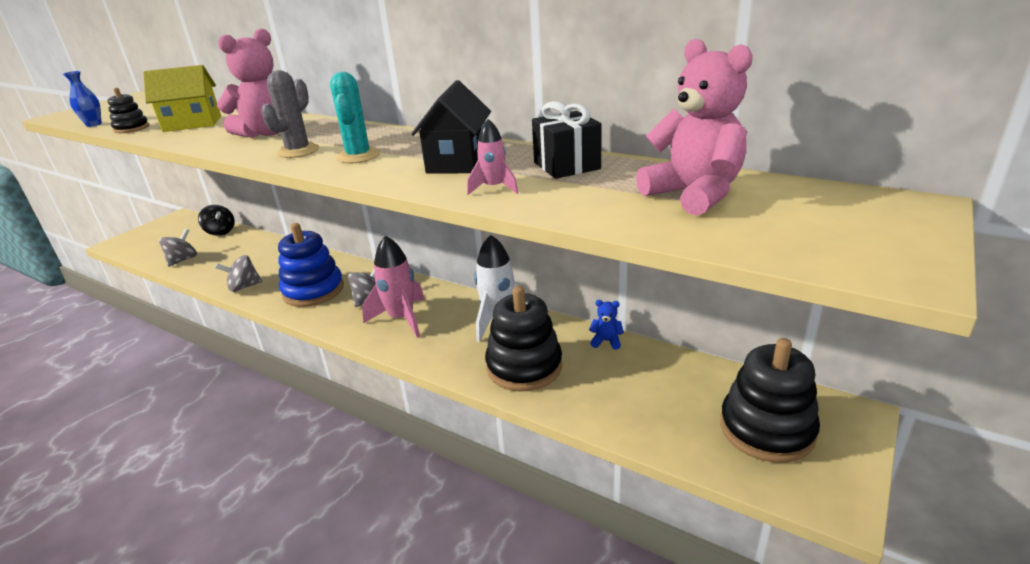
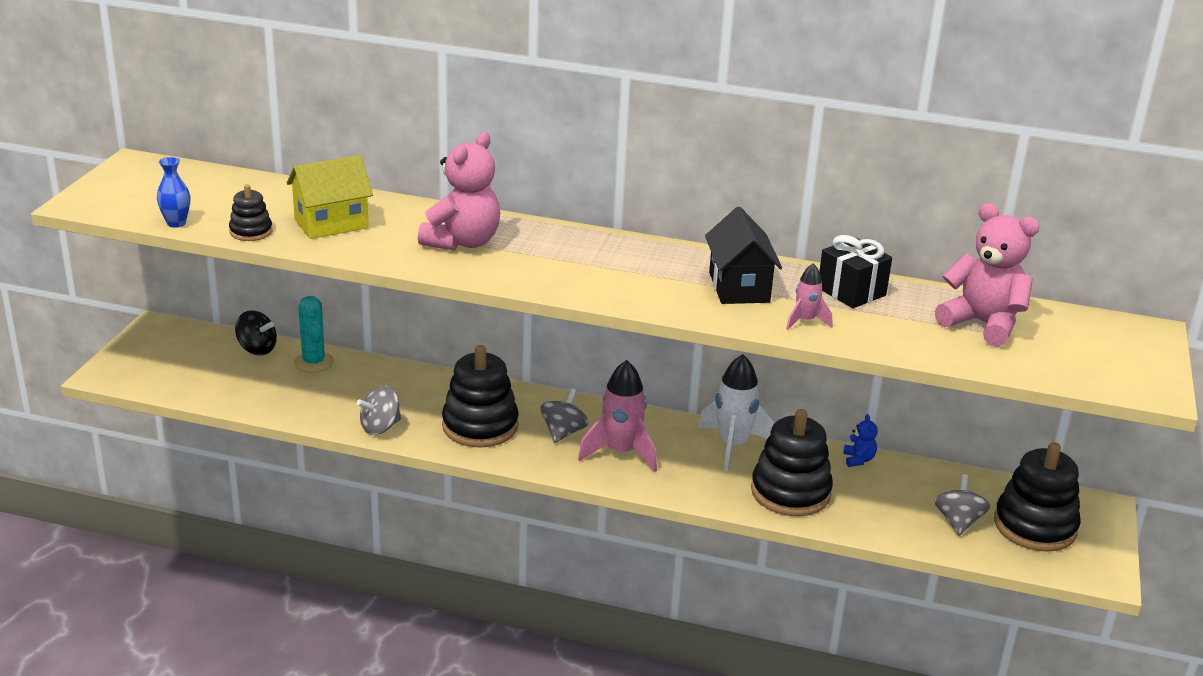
camera: 20 degrees left, 0 degrees up
(183, 260) = (247, 395): grey spinning top -> grey spinning top (958, 522)
(298, 151) = (541, 273): grey cactus -> none
(313, 290) = (480, 426): blue stacking toy -> black stacking toy
(358, 156) = (622, 280): turquoise cactus -> turquoise cactus (314, 362)
(606, 341) = (858, 459): blue teddy bear -> blue teddy bear turned 90 degrees clockwise

